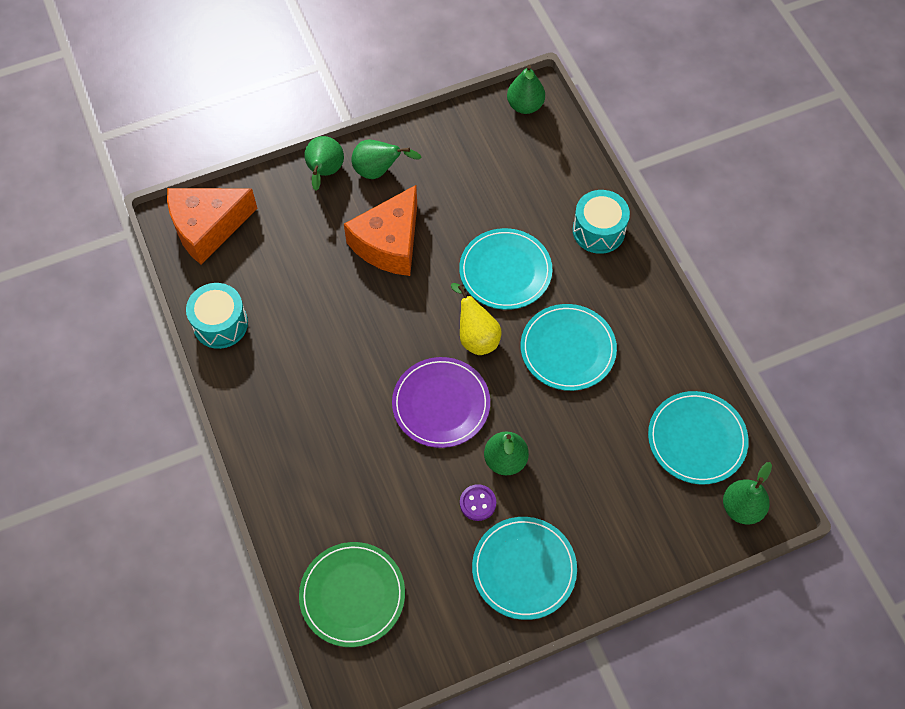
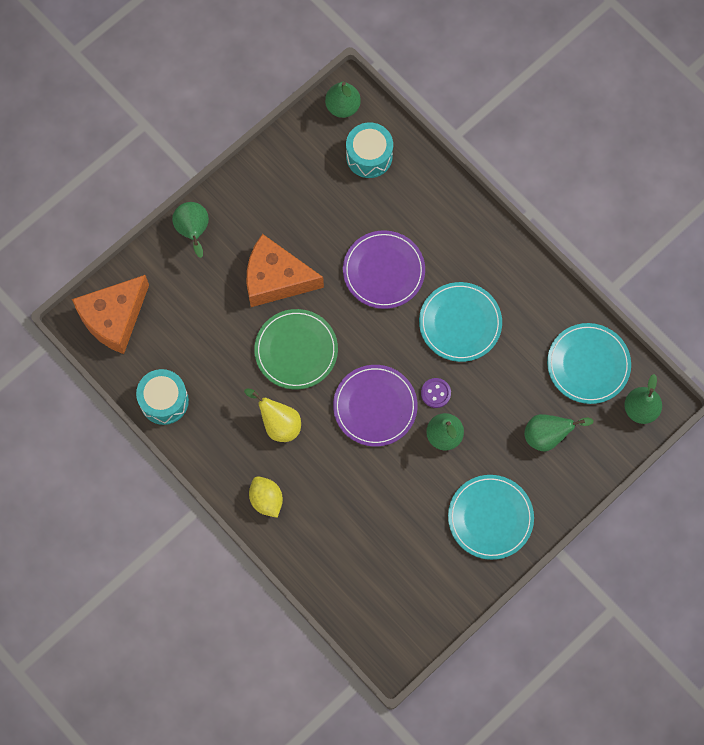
camera: 20 degrees left, 10 degrees up
(282, 461) = (266, 500): none -> yellow lemon
(352, 595) = (366, 586): green plate -> green plate (296, 350)
(378, 171) = (240, 214): green pear -> green pear (547, 436)
(389, 243) = (276, 279): orange cheese -> orange cheese turned 90 degrees clockwise
(476, 337) = (381, 338): yellow pear -> yellow pear (278, 423)
(477, 503) = (435, 478): purple button -> purple button (435, 393)
(505, 271) = (383, 271): turquoise plate -> purple plate
(598, 231) = (448, 207): turquoise drum -> turquoise drum (369, 156)

